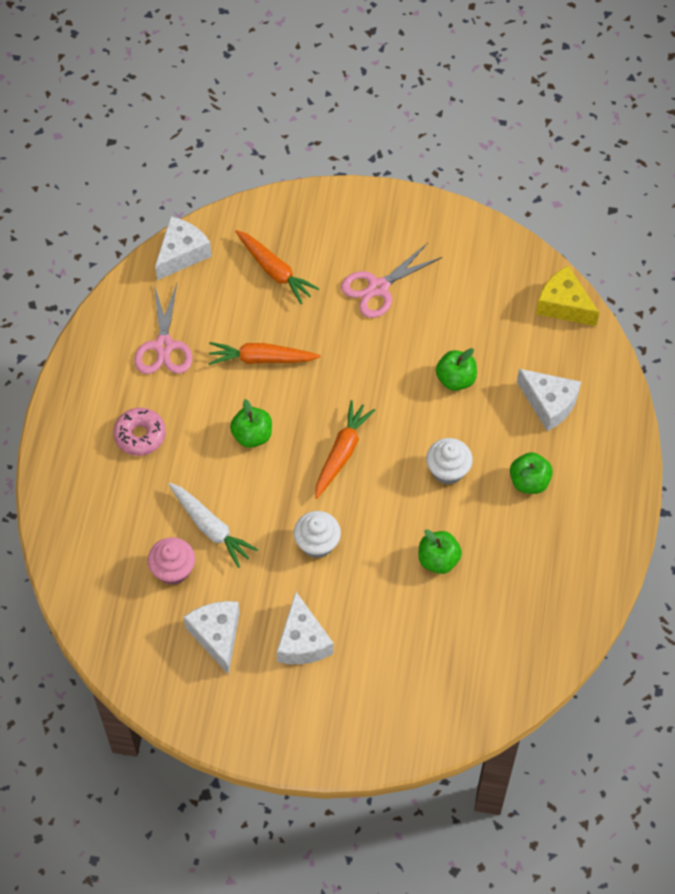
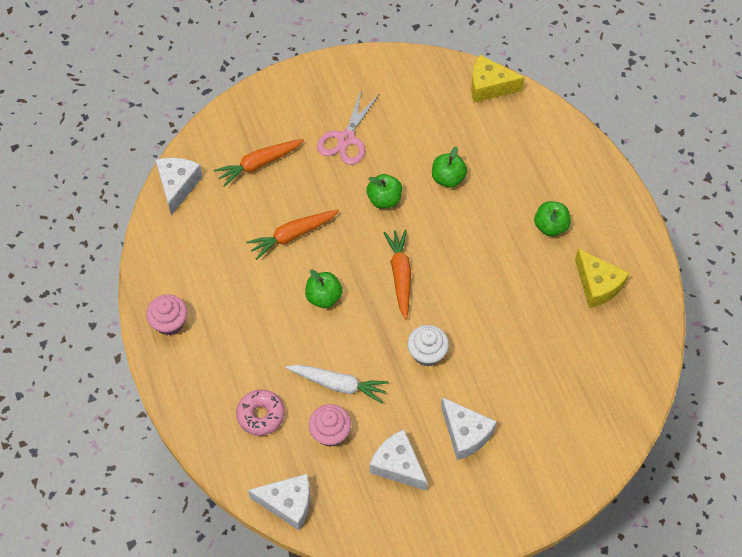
camera: 30 degrees left, 0 degrees up
(90, 384) = (169, 322): none -> pink cupcake
(140, 435) = (236, 342): pink donut -> pink donut (261, 415)
(164, 346) = (210, 263): pink scissors -> none
(274, 271) = (259, 164): orange carrot -> orange carrot turned 135 degrees clockwise
(438, 560) = (524, 318): green apple -> green apple (384, 199)
(448, 470) = (487, 248): white cupcake -> none
(537, 566) = (597, 285): none -> yellow cheese
(549, 404) = (526, 162): white cheese -> white cheese (288, 503)

